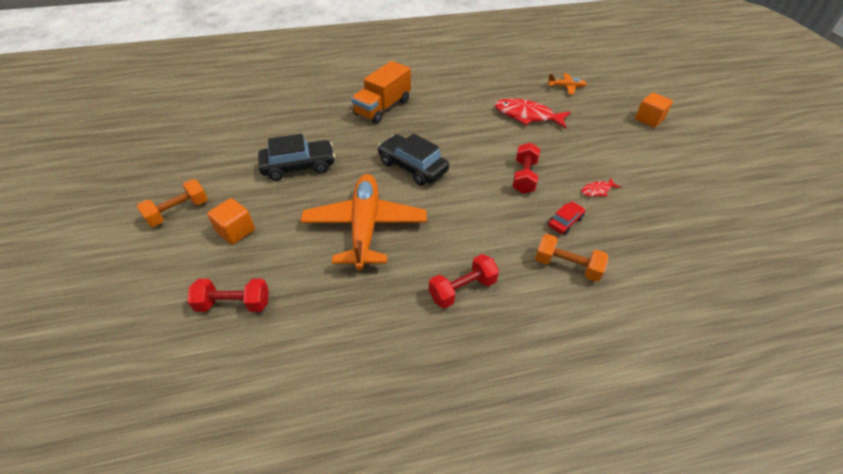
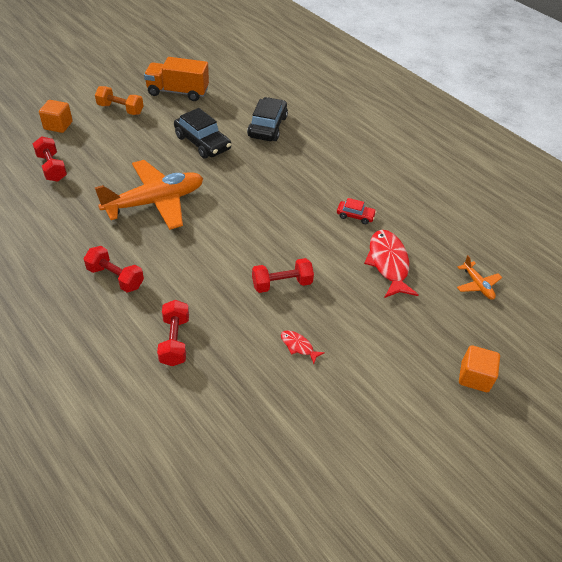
camera: 60 degrees right, 0 degrees up
(236, 231) = (116, 141): orange cube -> orange cube (58, 125)
(383, 108) = (317, 160): orange truck -> orange truck (178, 92)
(412, 167) = (245, 205): black car -> black car (267, 127)
(565, 222) = (234, 328): red car -> red car (355, 216)
(567, 266) = (175, 341): orange dumbbell -> red dumbbell

